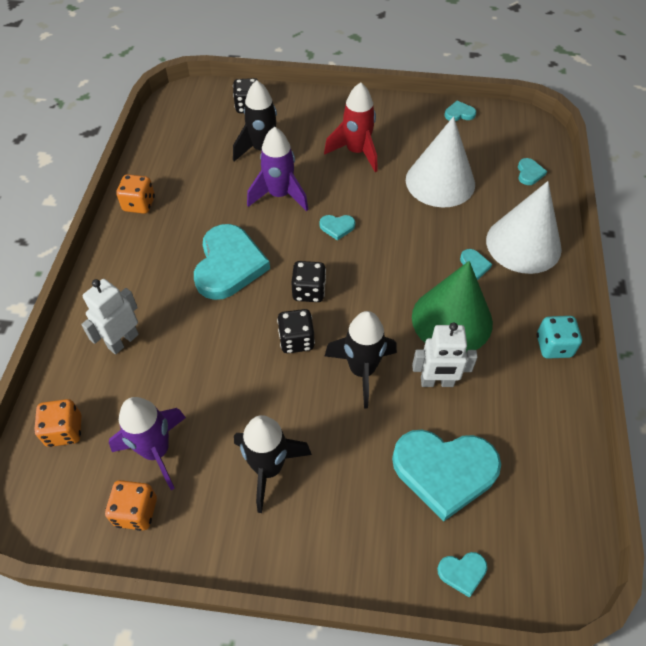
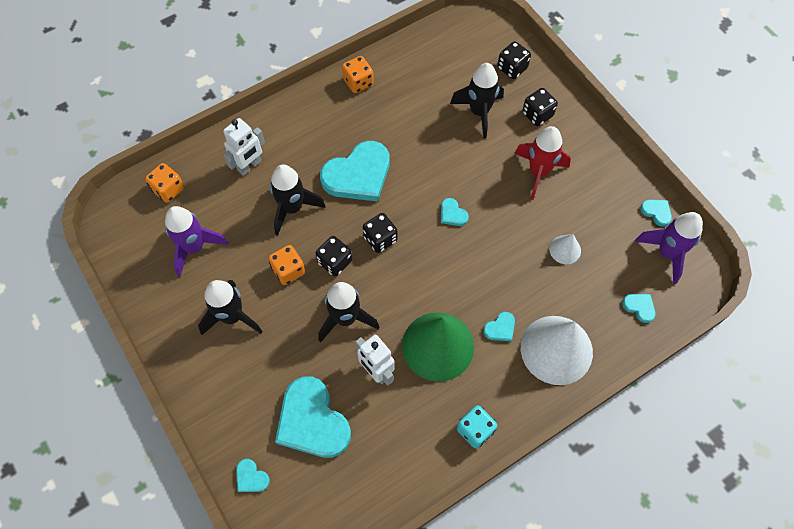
camera: 50 degrees right, 10 degrees up
(123, 341) = (249, 166): white robot -> white robot turned 135 degrees clockwise
(136, 511) = (151, 268): orange dice -> orange dice (288, 270)
(206, 336) = (292, 208): none -> black rocket
(279, 195) = (446, 156): purple rocket -> purple rocket (667, 253)
(306, 120) = (537, 114): none -> black dice
(440, 181) = (565, 249): white cone -> white cone, size x0.46
(529, 173) = (639, 307): turquoise heart -> turquoise heart turned 105 degrees counterclockwise

